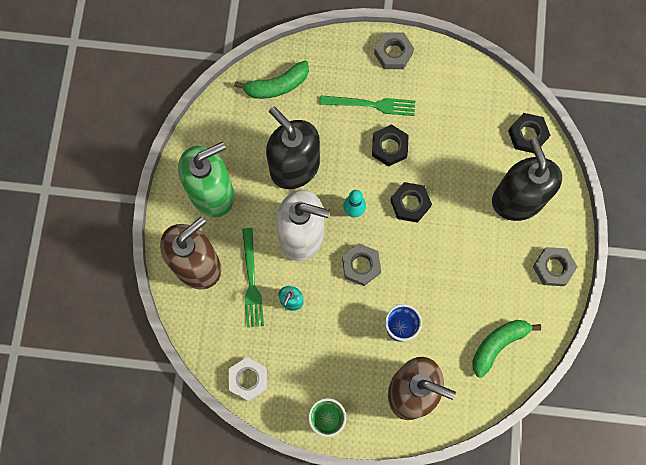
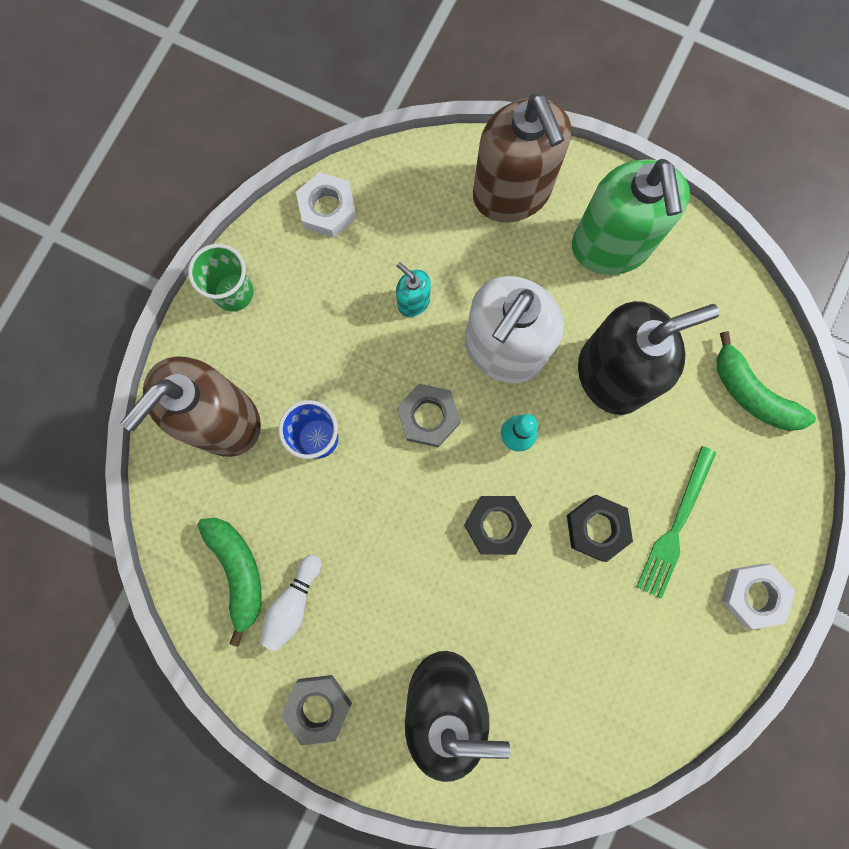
camera: 110 degrees right, 5 degrees up
(251, 281) = (462, 257): green fork -> none
(276, 86) = (752, 393): green banana -> green banana turned 45 degrees counterclockwise
(393, 53) = (753, 595): grey nut -> white nut
(503, 304) = (292, 604): none -> white bowling pin
(527, 135) = (544, 760): black nut -> none

